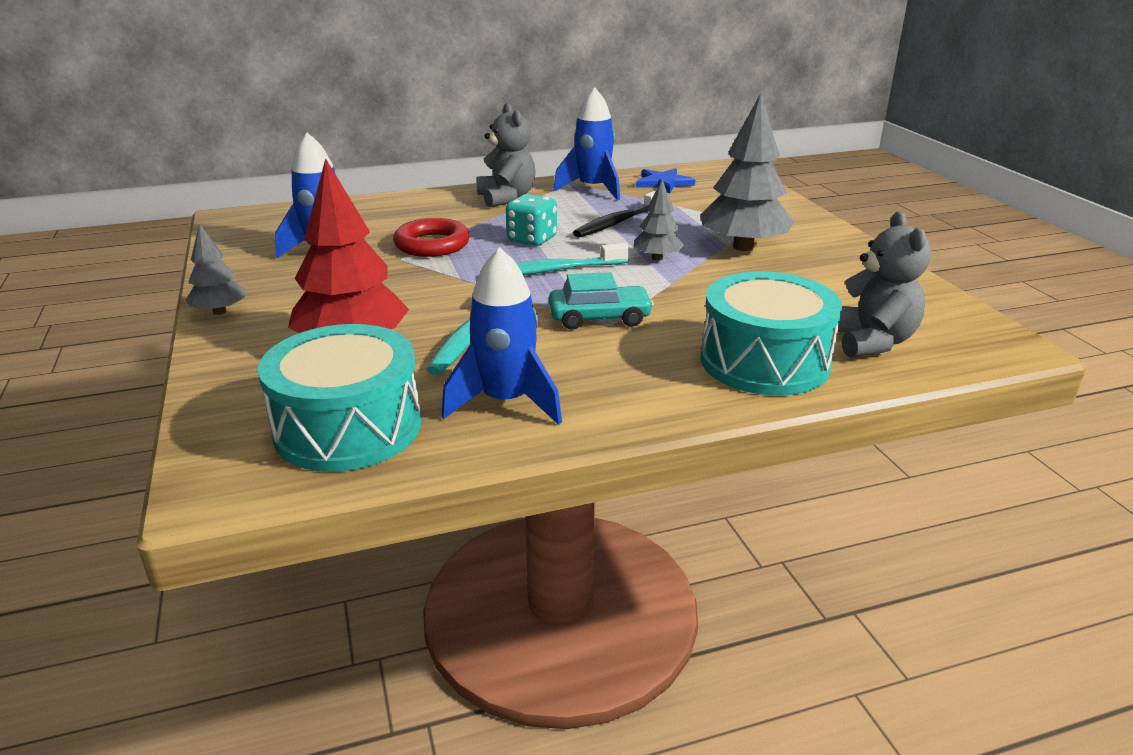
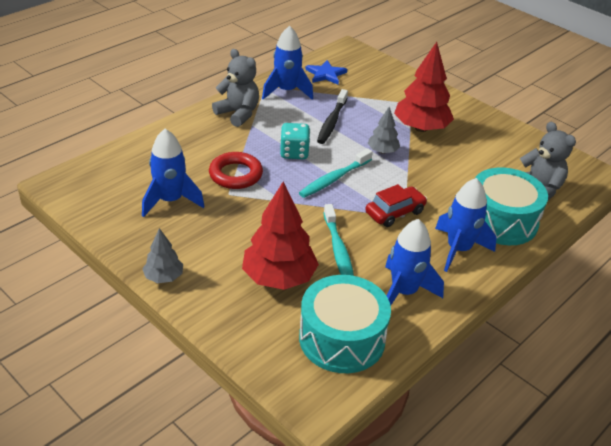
camera: 30 degrees left, 10 degrees up
(599, 318) = (395, 212): turquoise car -> red car
(652, 377) = (458, 249): none -> blue rocket
(742, 247) = (421, 128): grey tree -> red tree

